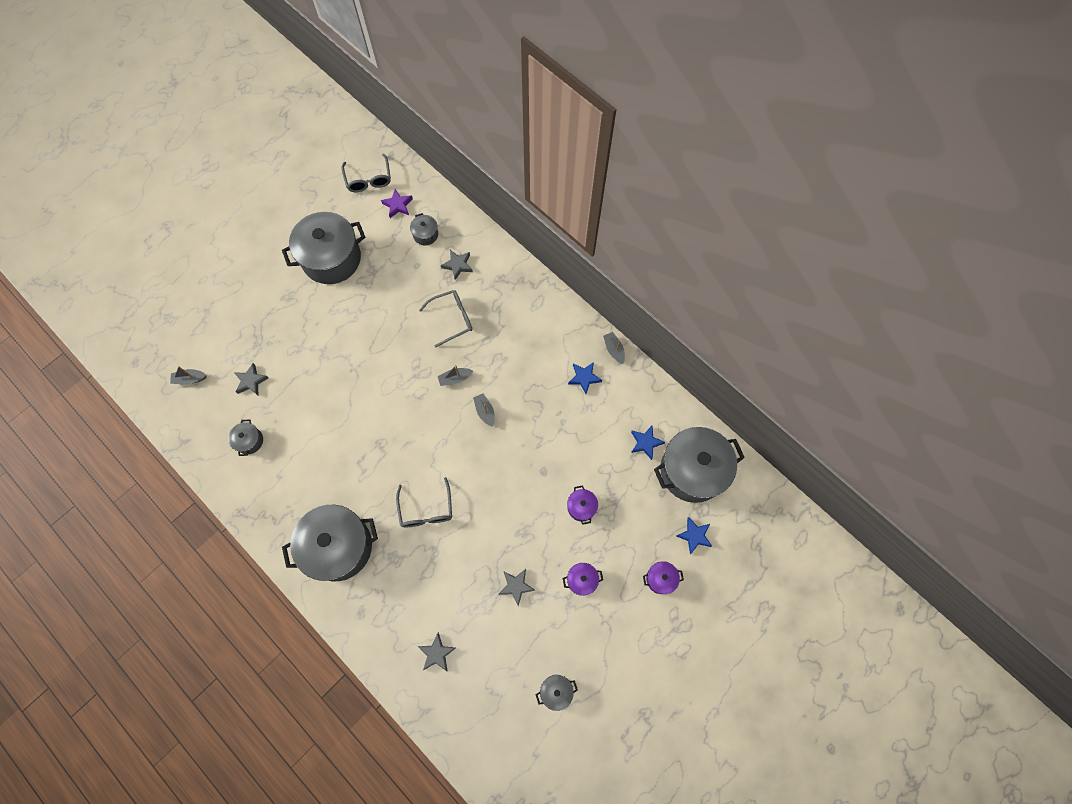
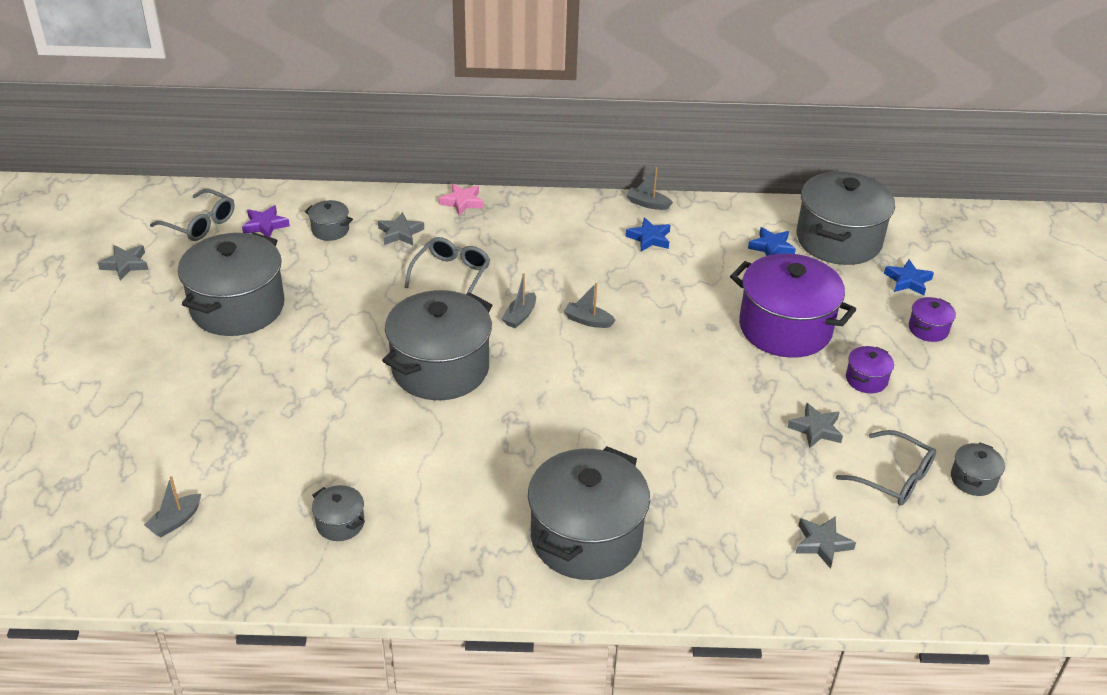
camera: 45 degrees left, 30 degrees down
(251, 381) = (269, 469): grey star -> grey star (125, 264)
(382, 382) = (440, 368): none -> grey pot
(426, 510) = (638, 436): grey glasses -> grey glasses (894, 478)
(513, 266) = (462, 202): none -> pink star
(581, 507) = (785, 328): purple pot -> purple pot, size x2.31

